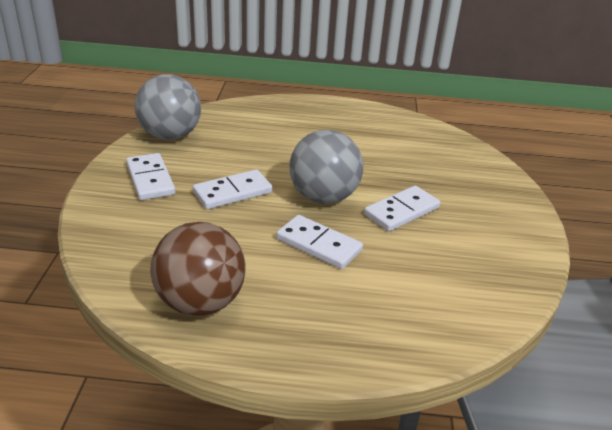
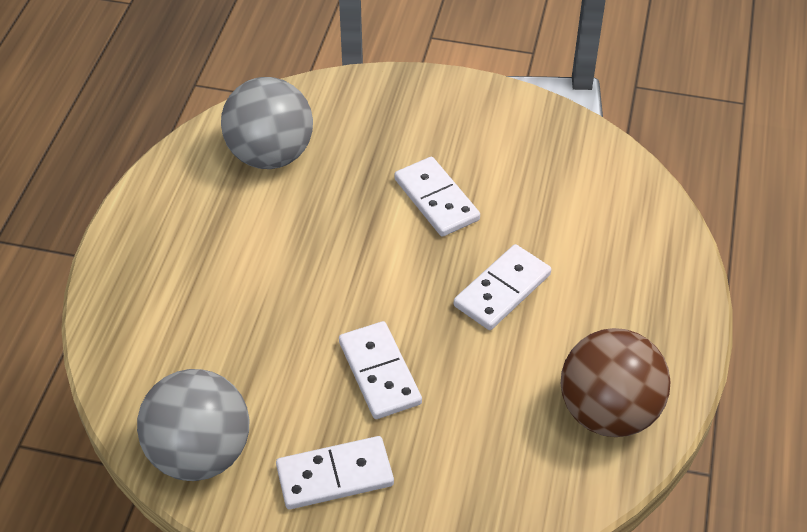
camera: 80 degrees left, 15 degrees up
(323, 197) = (399, 273): grey ball -> grey ball (270, 155)

